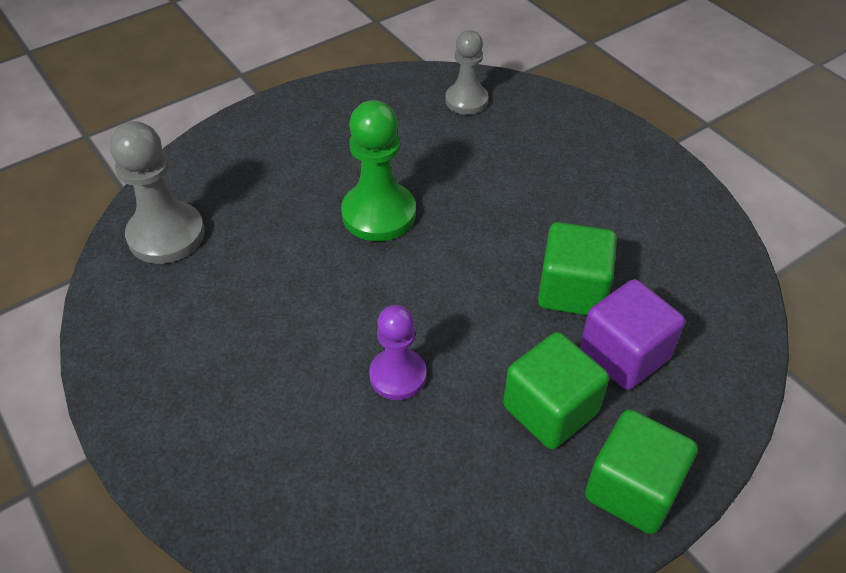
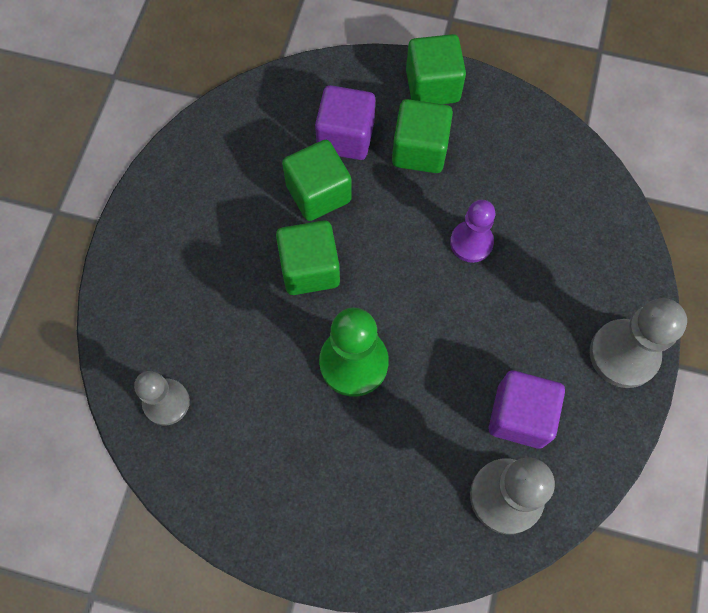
camera: 130 degrees left, 20 degrees up
(152, 413) = (623, 354): none -> grey pawn
(207, 289) = (520, 416): none -> purple cube
(495, 237) = (310, 268): none -> green cube

